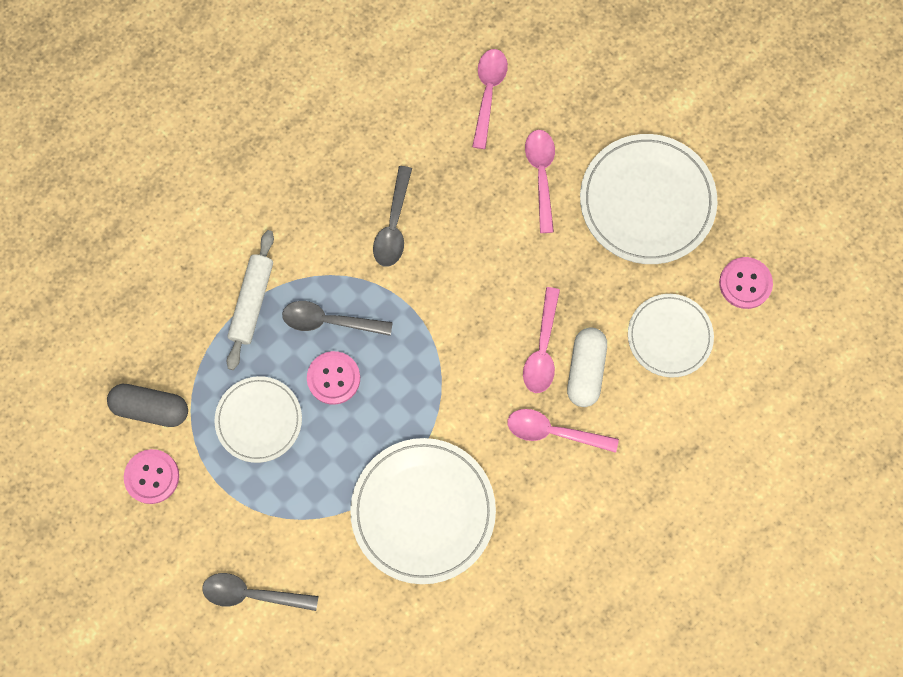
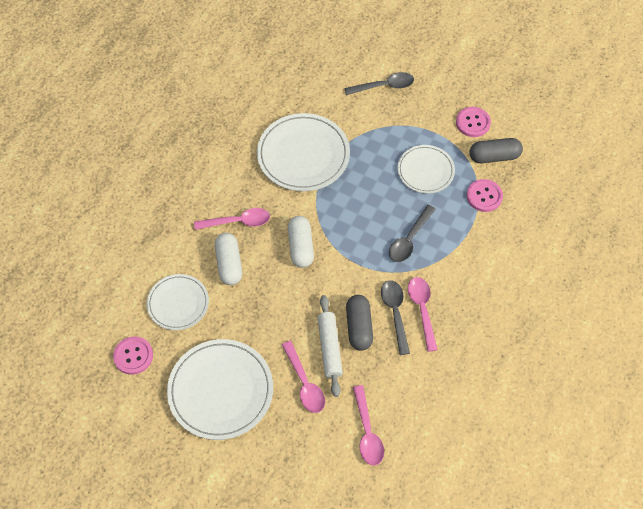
camera: 160 degrees right, 15 degrees down
(252, 302) = (465, 234): white rolling pin -> white rolling pin (329, 348)
(329, 321) = (409, 239): grey spoon -> grey spoon turned 135 degrees clockwise
(333, 378) = (391, 207): pink button -> pink button (484, 196)
(447, 223) = (359, 327): none -> grey capsule
(480, 362) = (301, 247): none -> white capsule
(542, 349) = (262, 268): pink spoon -> pink spoon (422, 310)

